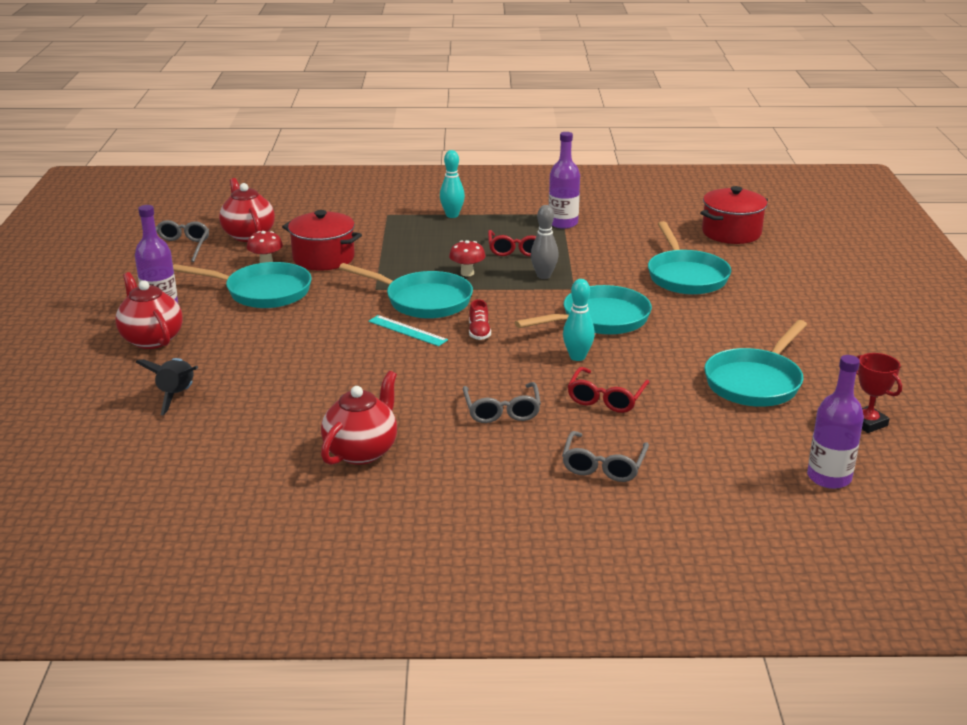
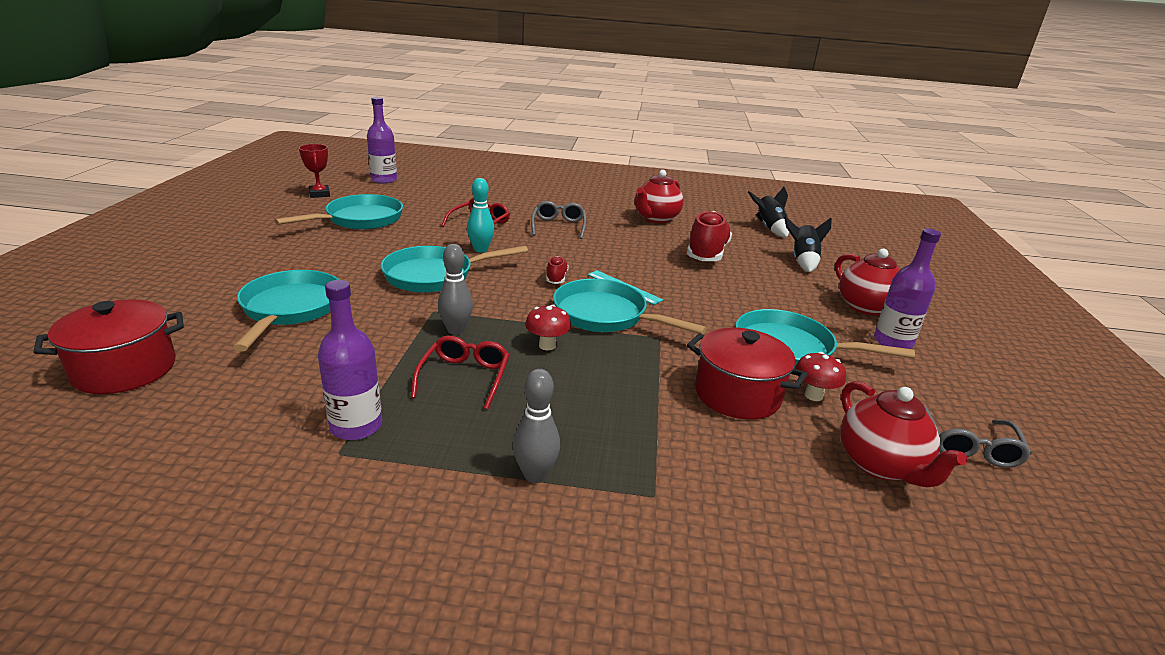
camera: 175 degrees left, 0 degrees up
(183, 458) = (769, 228): none -> black rocket
(302, 390) = (707, 253): none -> red shoe
(452, 215) = (535, 475): turquoise bowling pin -> grey bowling pin
(603, 465) = (508, 197): grey glasses -> none

